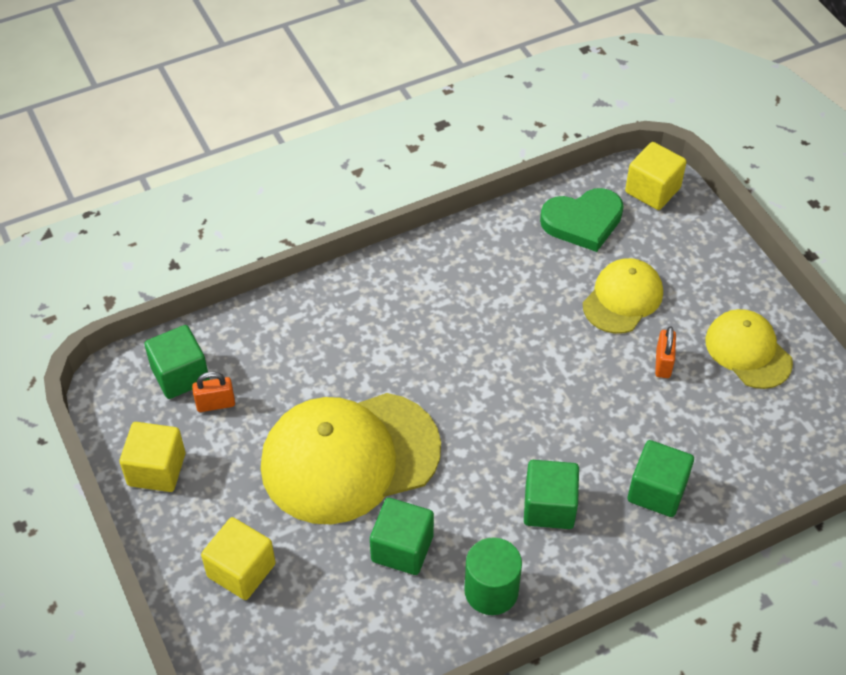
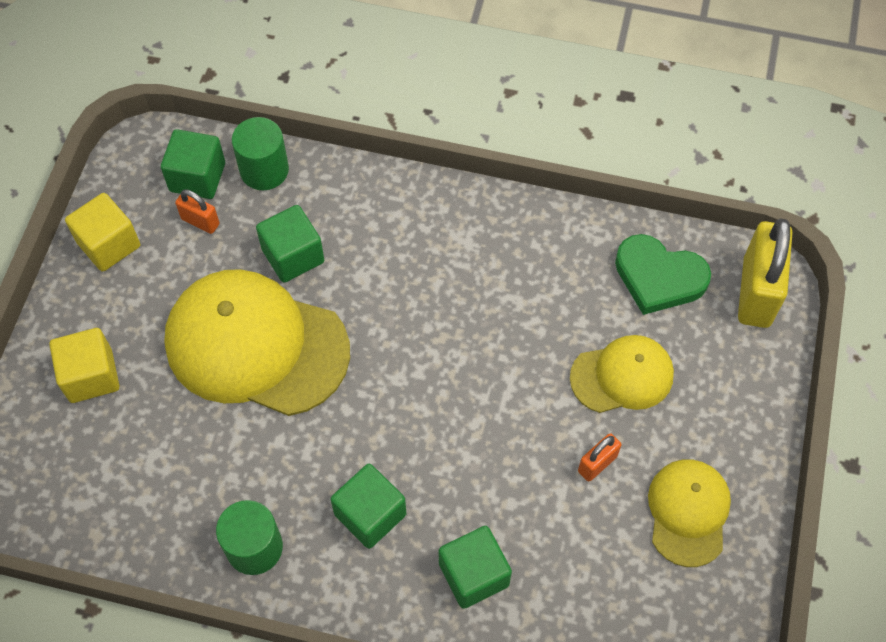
camera: 40 degrees right, 10 degrees up
(229, 336) = (264, 170): none -> green cylinder
(402, 548) = (222, 455): green cube -> green cube (293, 256)
(652, 190) = (756, 292): yellow cube -> yellow padlock

